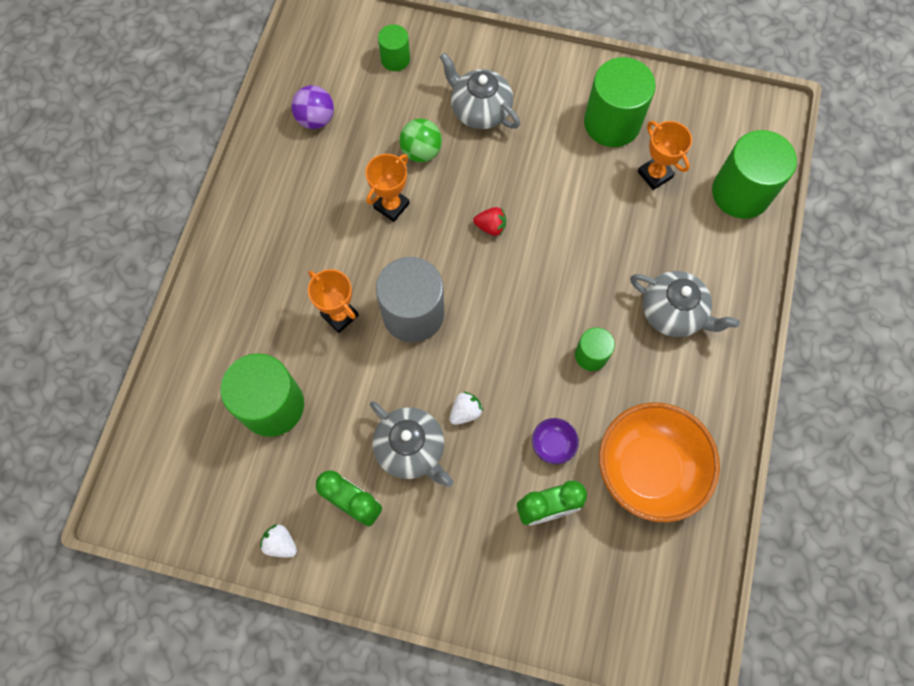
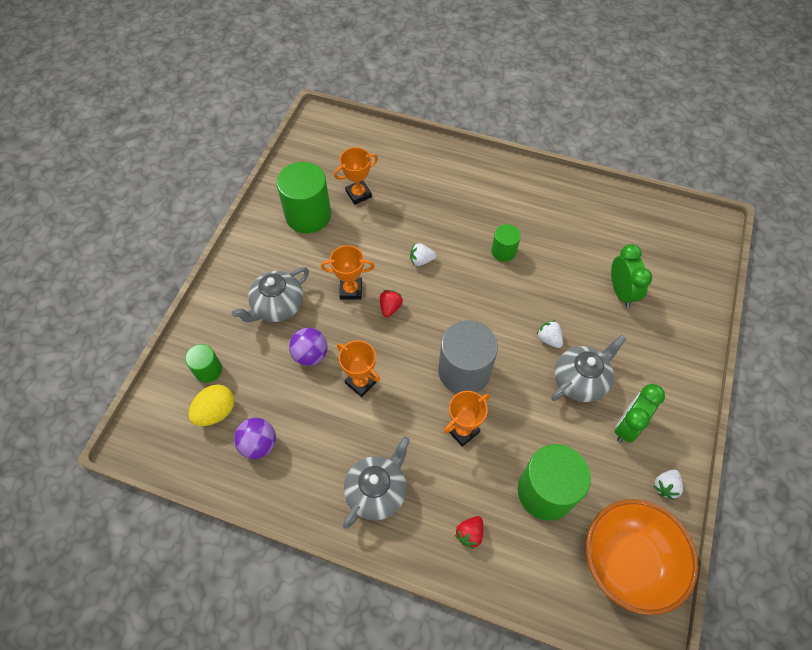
camera: 85 degrees left, 10 degrees down
(226, 327) = (469, 534): none -> red strawberry
(349, 75) = (216, 412): none -> yellow egg
(421, 151) = (310, 354): green ball -> purple ball
(509, 182) = (351, 290): none -> orange trophy
(553, 444) = (573, 283): purple bowl -> none
(563, 256) = (421, 260): none -> white strawberry
(648, 469) = (588, 228): orange bowl -> orange bowl (627, 561)
(673, 313) = (472, 198): grey teapot -> grey teapot (377, 491)
(740, 193) = (381, 147): green cylinder -> none

